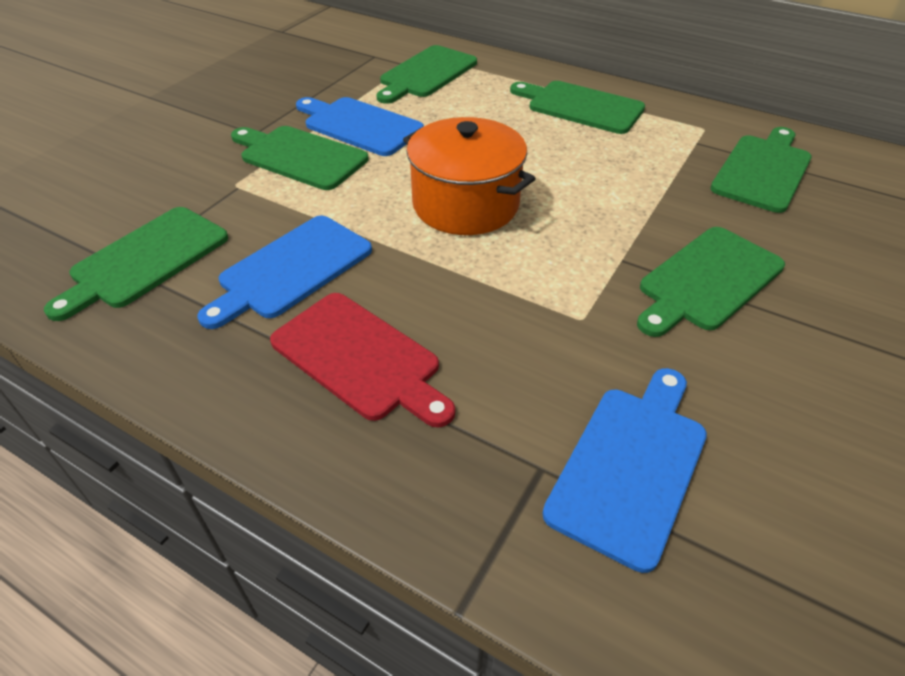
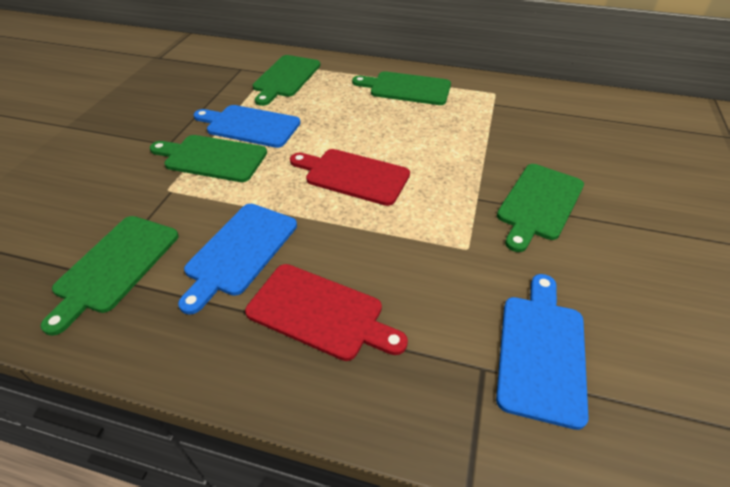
camera: 15 degrees left, 0 degrees up
(466, 204) = (353, 176): orange pot -> red cutting board
(763, 171) = (543, 118): green cutting board -> none

